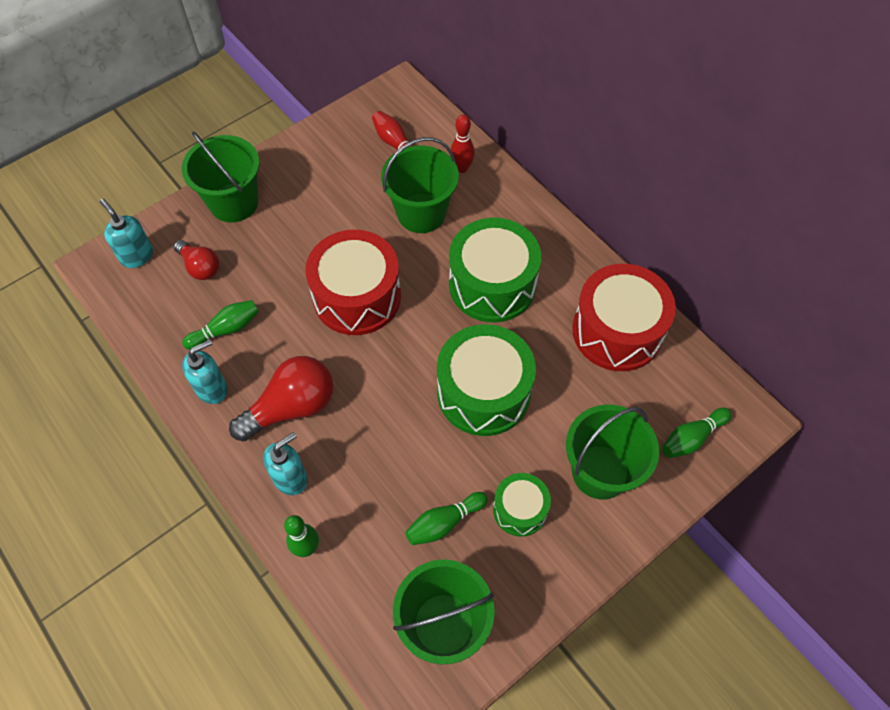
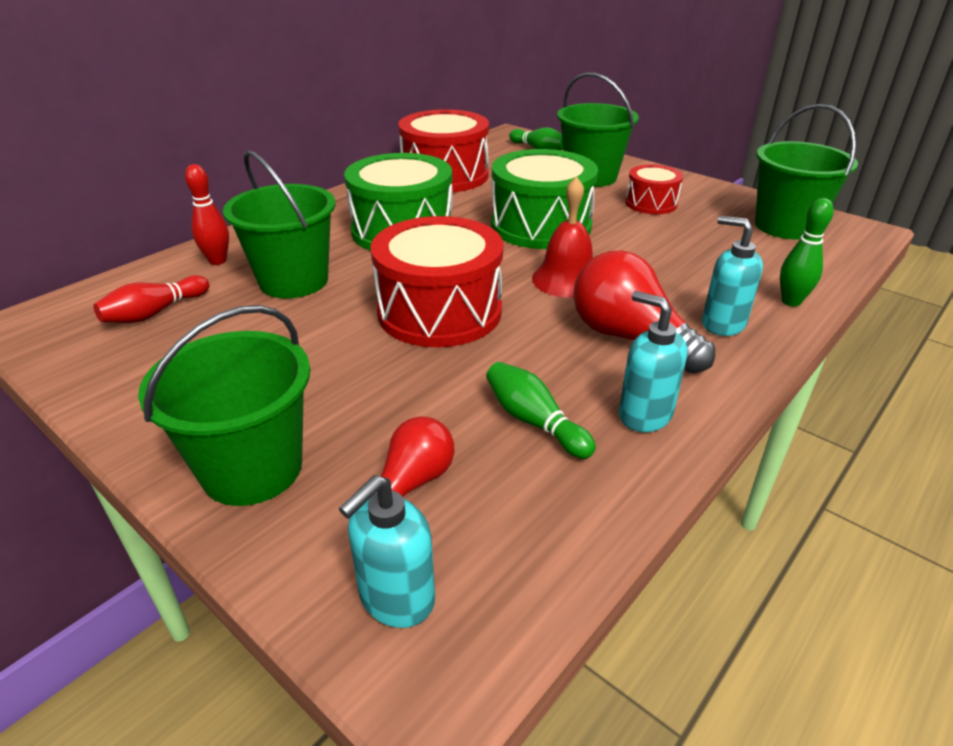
camera: 100 degrees left, 25 degrees down
(382, 388) = (566, 279): none -> red bell
(444, 522) = (693, 233): green bowling pin -> none
(520, 509) = (651, 203): green drum -> red drum

